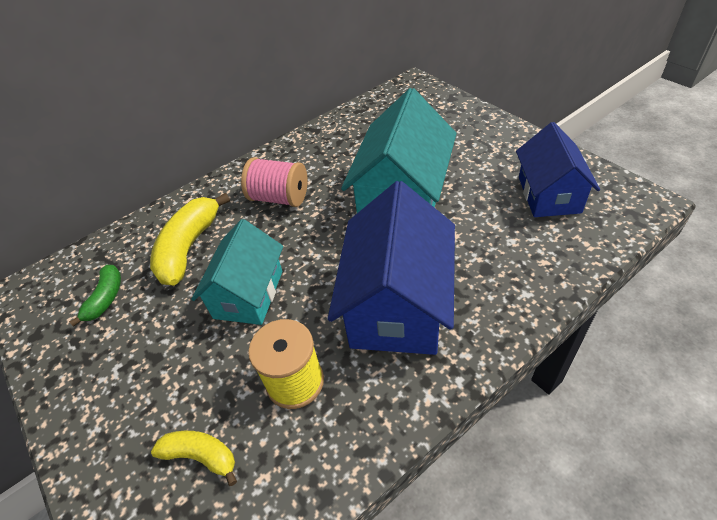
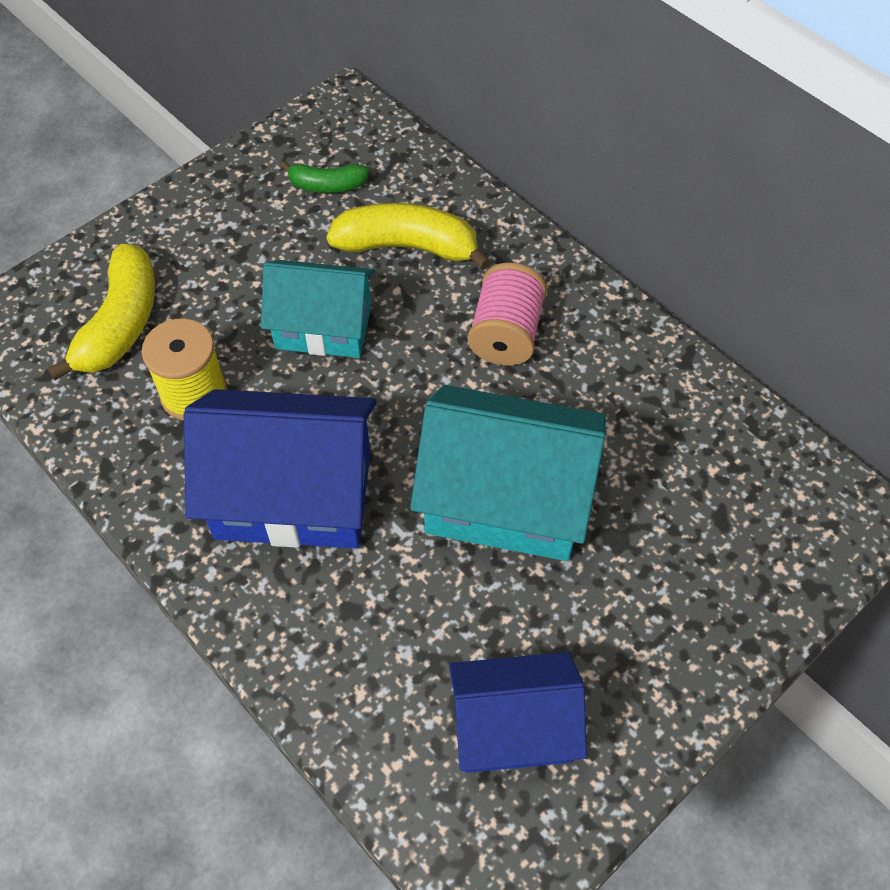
camera: 80 degrees right, 10 degrees up
(201, 456) = (120, 324): yellow banana -> yellow banana, size x1.76

